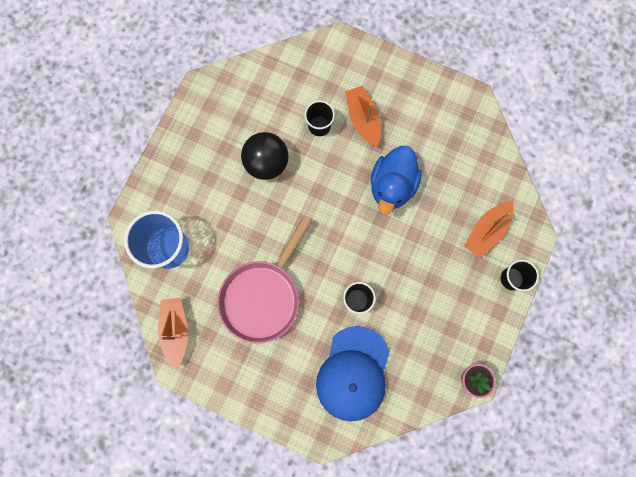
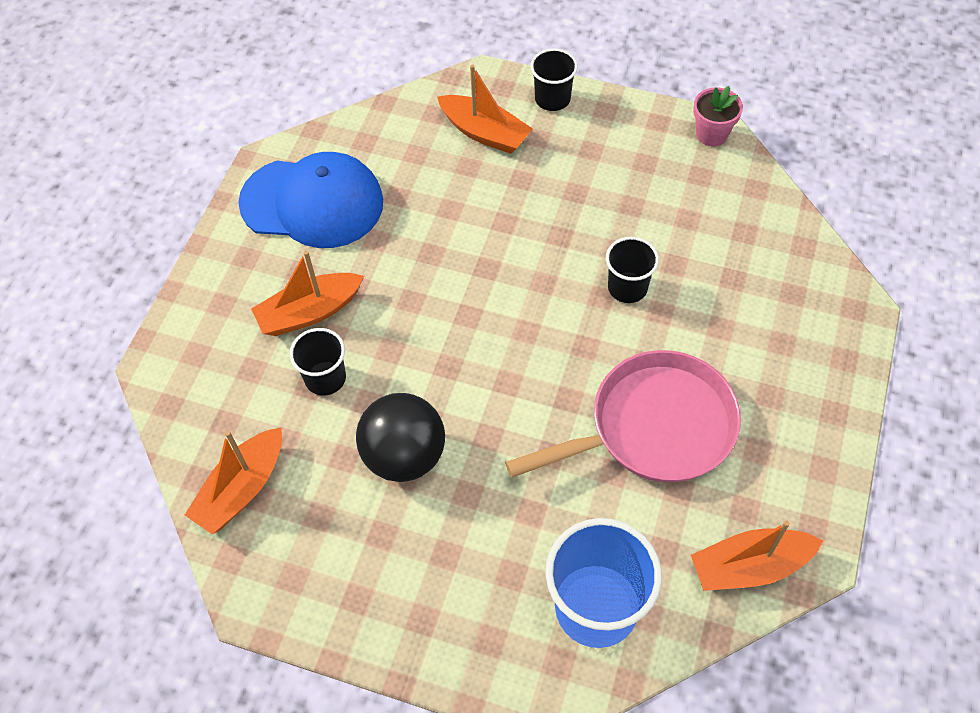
camera: 95 degrees left, 20 degrees down
(260, 83) = (242, 489): none -> orange boat
(263, 296) = (653, 428): pink pan -> pink pan turned 45 degrees counterclockwise
(353, 373) = (746, 280): blue cap -> blue cap (312, 203)
(392, 186) = (426, 259): blue duck -> none

